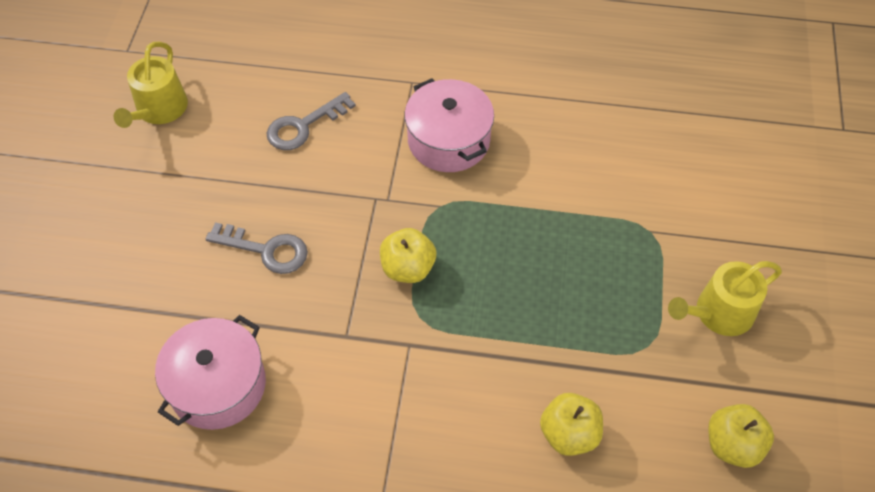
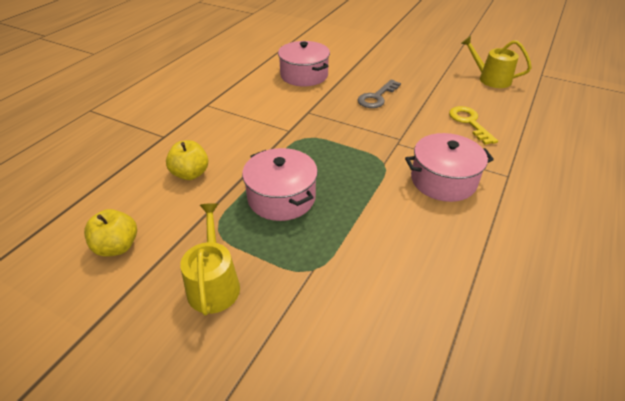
camera: 110 degrees right, 15 degrees down
(303, 126) = (469, 122): grey key -> yellow key
(408, 268) = (340, 140): yellow apple -> none
(560, 299) = (281, 197): none -> pink pot

